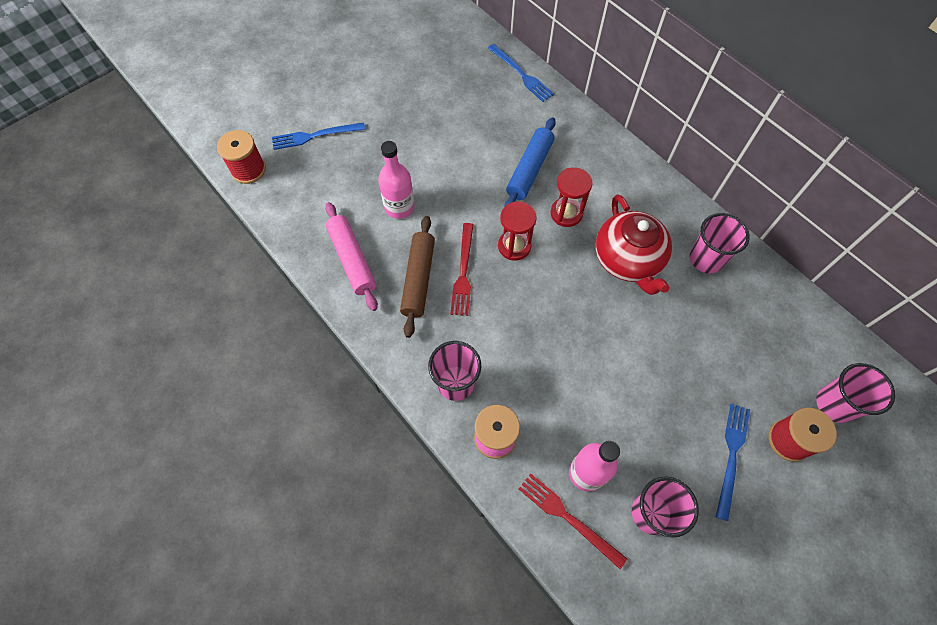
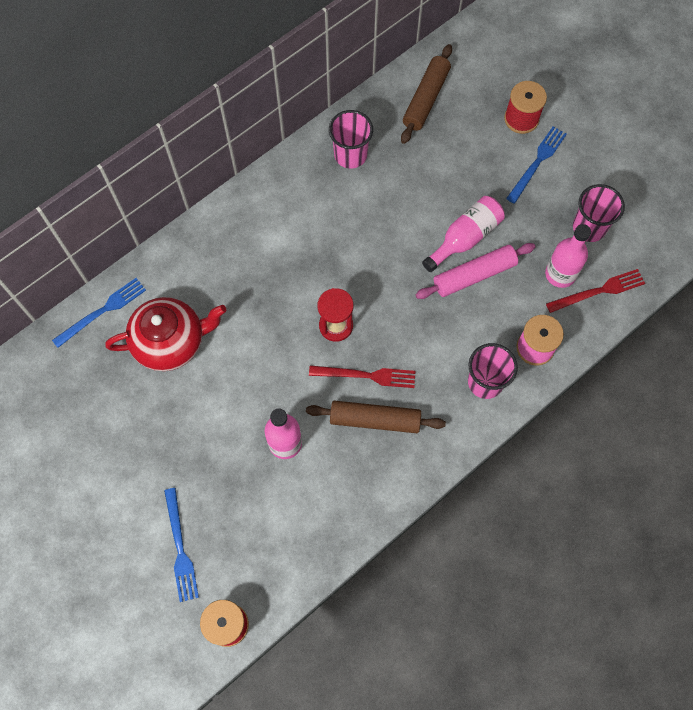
camera: 90 degrees left, 5 degrees up
(352, 260) = (352, 490): pink rolling pin -> pink rolling pin (474, 275)
(529, 169) = (240, 307): blue rolling pin -> none
(566, 213) = (297, 274): red hourglass -> none
(568, 517) = (598, 291): red fork -> red fork turned 150 degrees counterclockwise
(621, 369) = (465, 238): none -> pink bottle
(628, 260) = (352, 222): red teapot -> red teapot (171, 342)
(731, 456) = (537, 162): blue fork -> blue fork turned 105 degrees clockwise
(792, 334) = (426, 99): none -> brown rolling pin
(834, 404) = (488, 80): pink cup -> none

